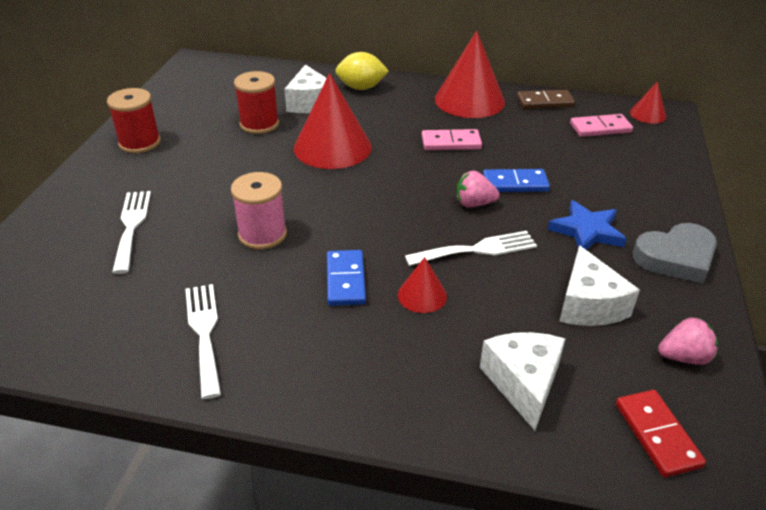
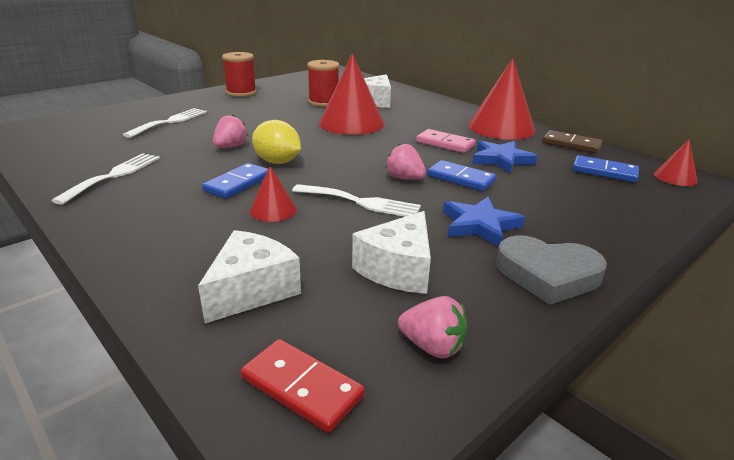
camera: 35 degrees right, 10 degrees down
(262, 234) = (231, 147): pink spool -> pink strawberry
(361, 88) = (424, 103): yellow lemon -> yellow lemon (277, 162)
(517, 145) = (501, 159): none -> blue star
(600, 128) = (604, 172): pink domino -> blue domino
(657, 435) = (301, 387): red domino -> red domino turned 75 degrees counterclockwise

